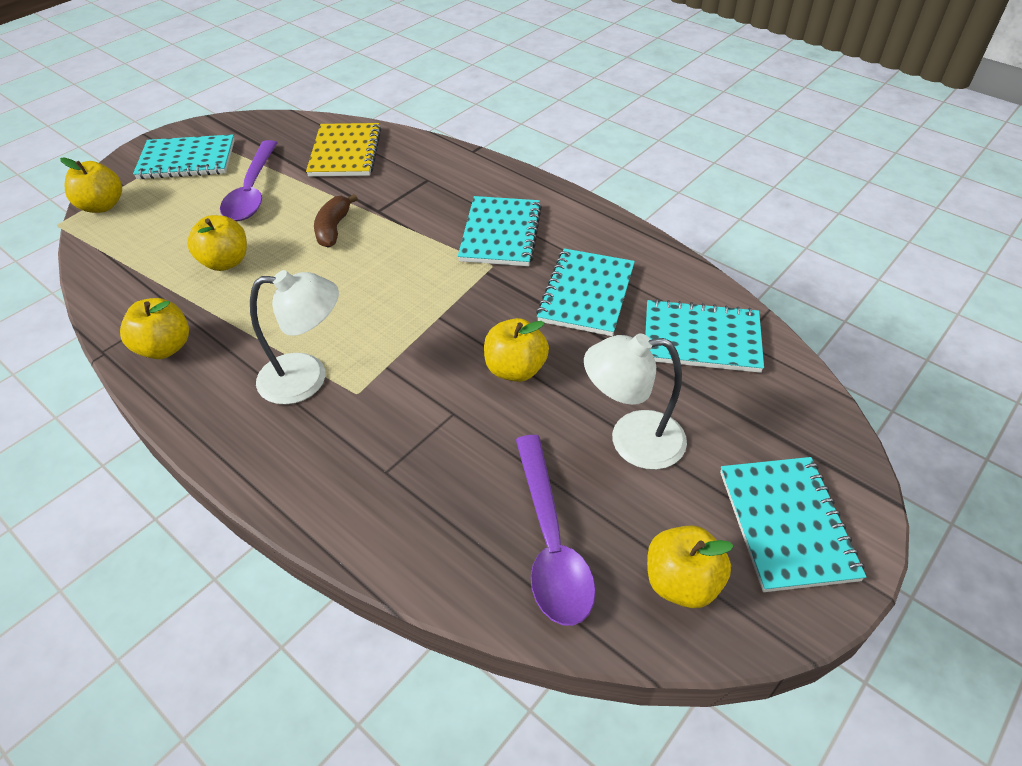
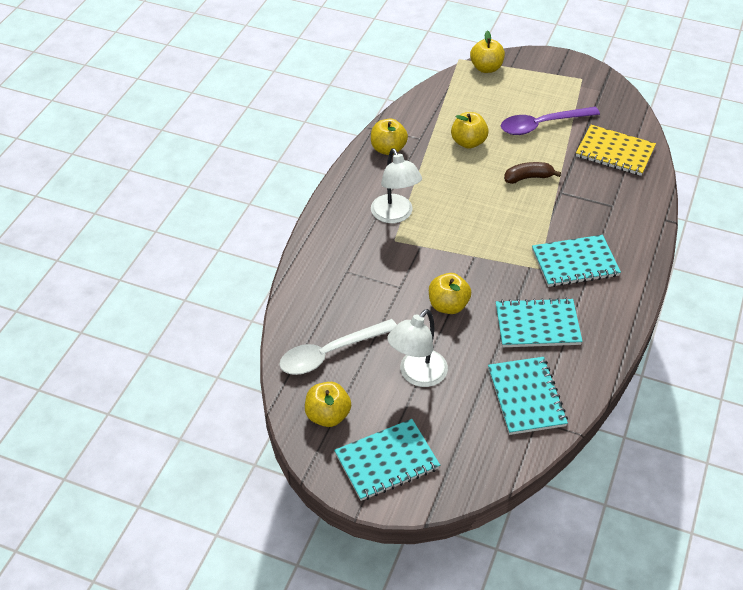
camera: 70 degrees right, 0 degrees up
(187, 160) = (554, 81): turquoise notebook -> none
(345, 152) = (615, 152): yellow notebook -> yellow notebook turned 45 degrees clockwise
(550, 542) = (330, 353): purple spoon -> white spoon
(631, 441) = (417, 375): white lamp -> white lamp turned 120 degrees counterclockwise

